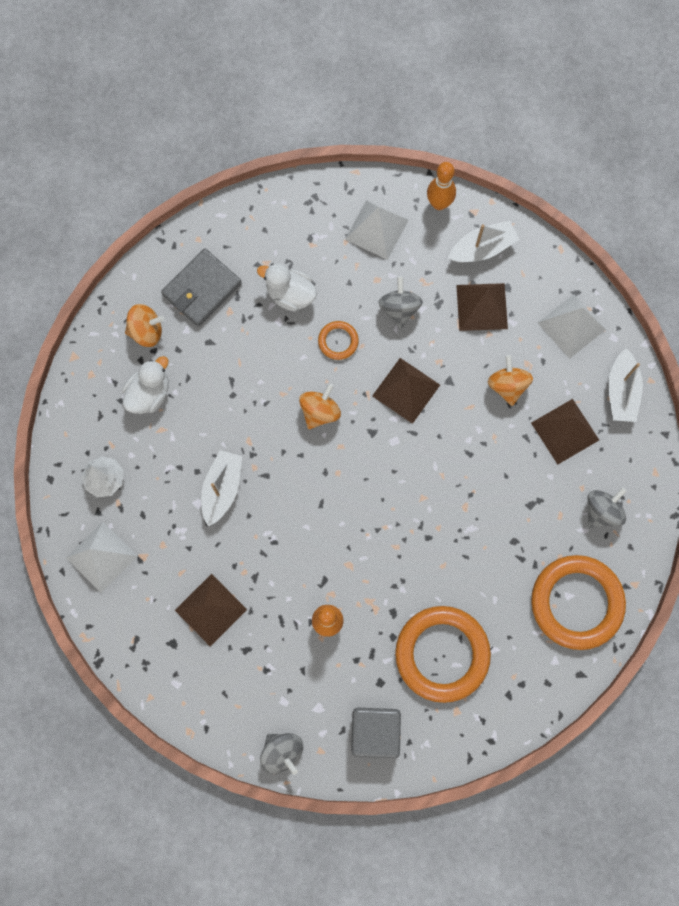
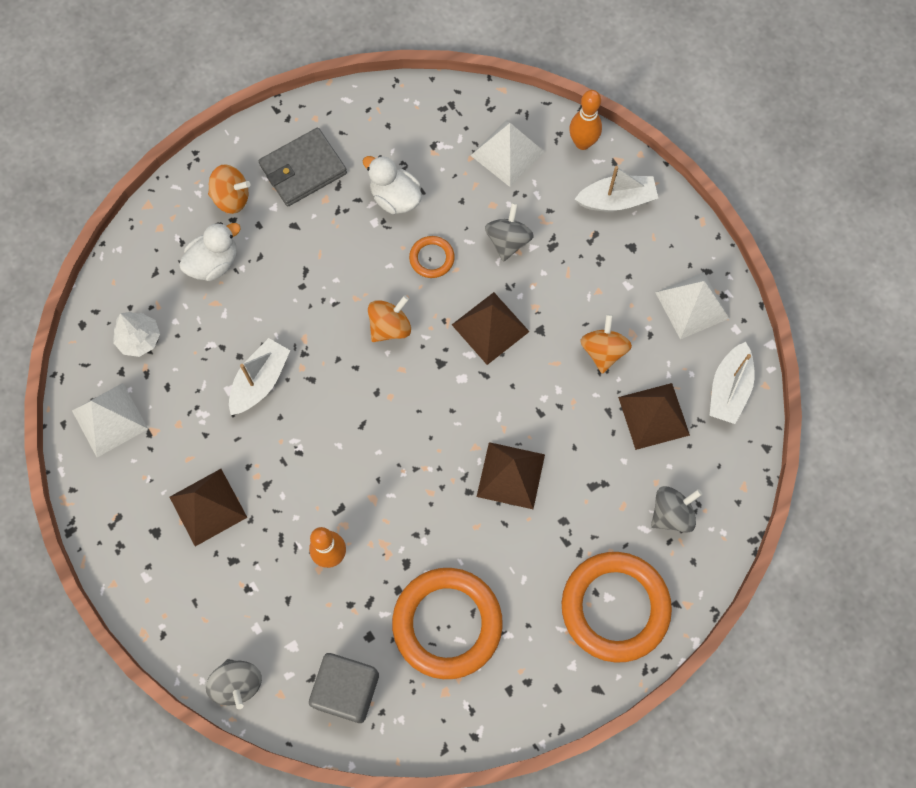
camera: 15 degrees right, 5 degrees down
(481, 307) = (598, 261): brown pyramid -> brown pyramid (510, 475)

